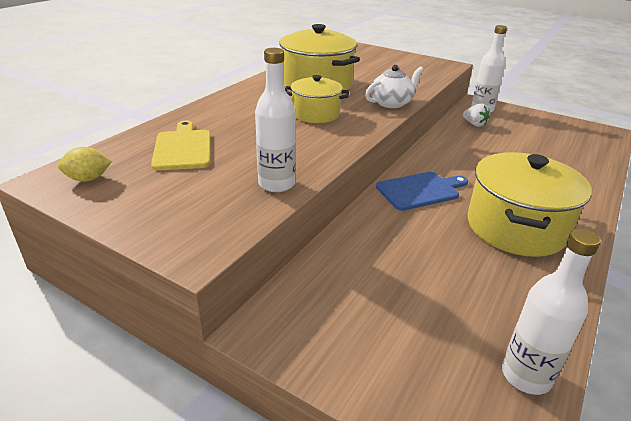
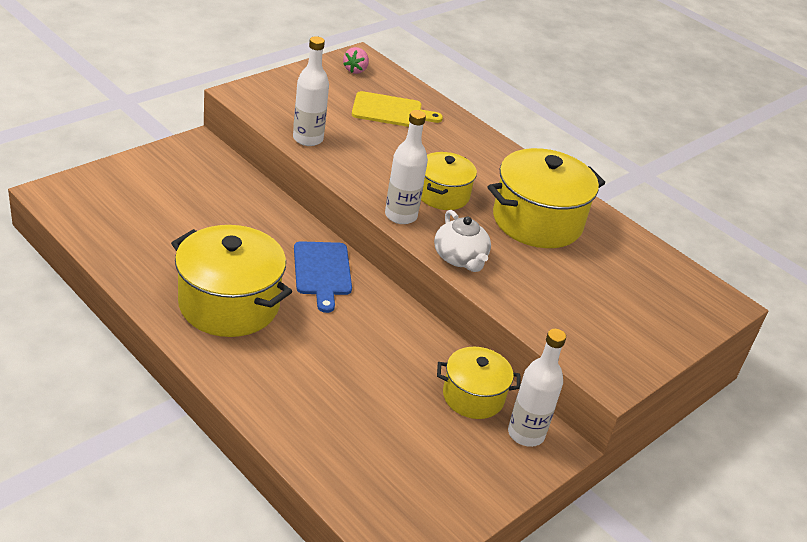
camera: 100 degrees right, 5 degrees up
(88, 179) = (355, 70): yellow lemon -> pink strawberry
(474, 124) = (473, 396): white strawberry -> yellow pot
(526, 376) = (88, 225): white bottle -> white bottle (401, 216)

